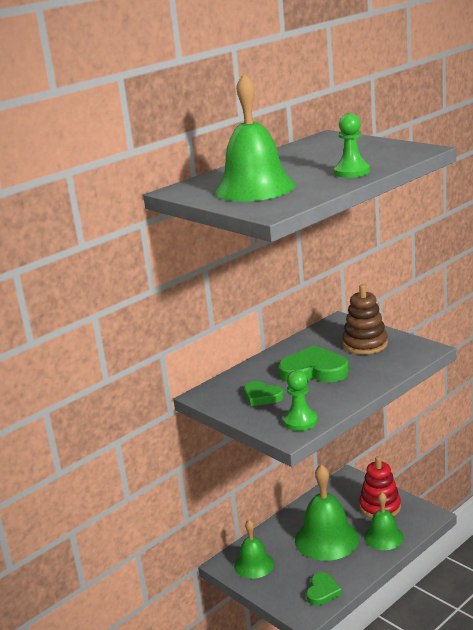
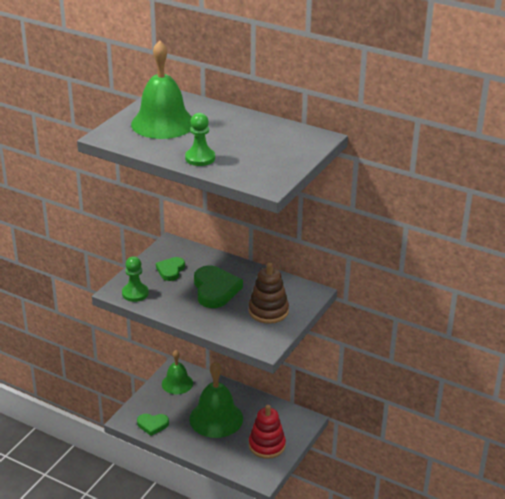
camera: 70 degrees right, 10 degrees up
(383, 537) = (225, 452): green bell -> none

